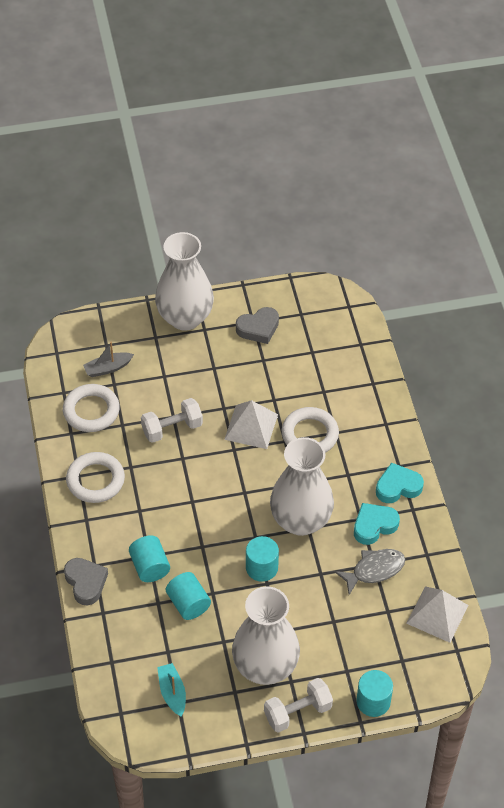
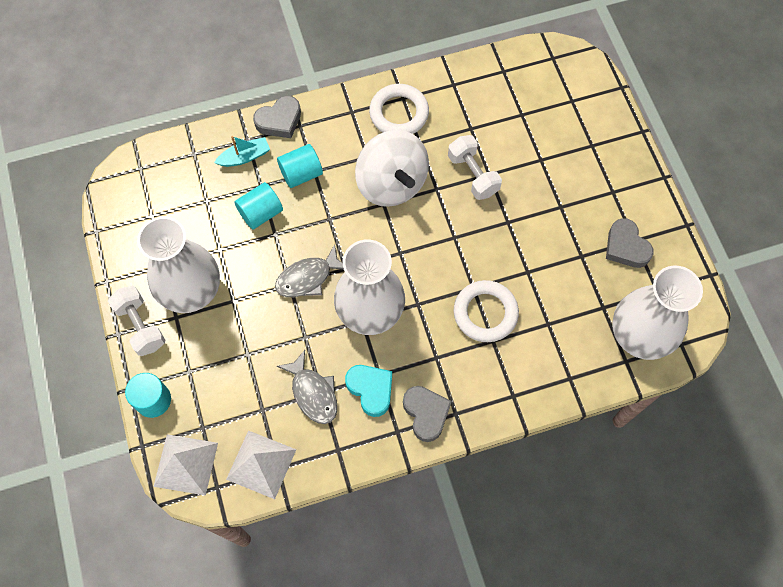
camera: 85 degrees right, 15 degrees up
(91, 411) = (483, 98): white ring -> none
(108, 368) = (541, 106): grey boat -> none
(171, 493) = (391, 183): none -> white spinning top
(172, 693) = (161, 209): turquoise boat -> turquoise boat (245, 157)
(185, 318) = (625, 171): white vase -> white vase (639, 335)
(251, 426) = (487, 251): white pyramid -> white pyramid (186, 464)
(261, 568) = (308, 278): turquoise cylinder -> grey fish
(398, 487) = (426, 413): turquoise heart -> grey heart

